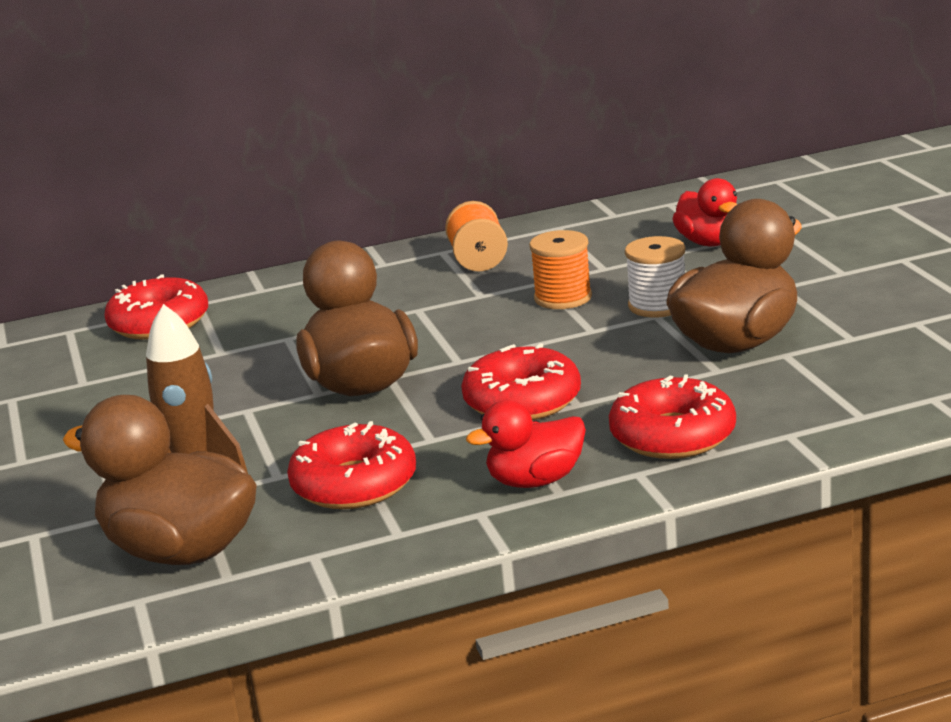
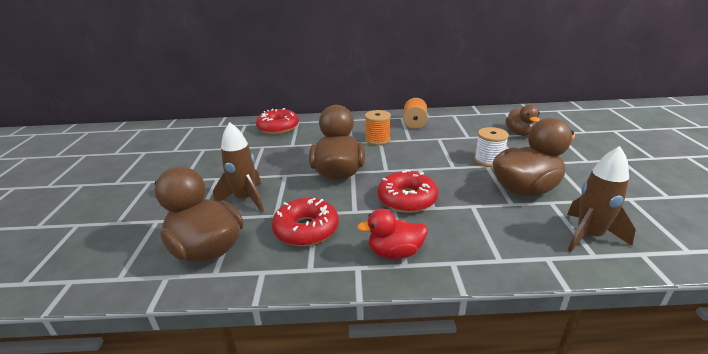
camera: 15 degrees right, 5 degrees up
(563, 298) = (445, 148): orange spool -> orange spool (377, 139)
(672, 435) = (478, 241): red donut -> none
(709, 242) = (520, 133): red duck -> brown duck
(851, 391) = (589, 236): none -> brown rocket

